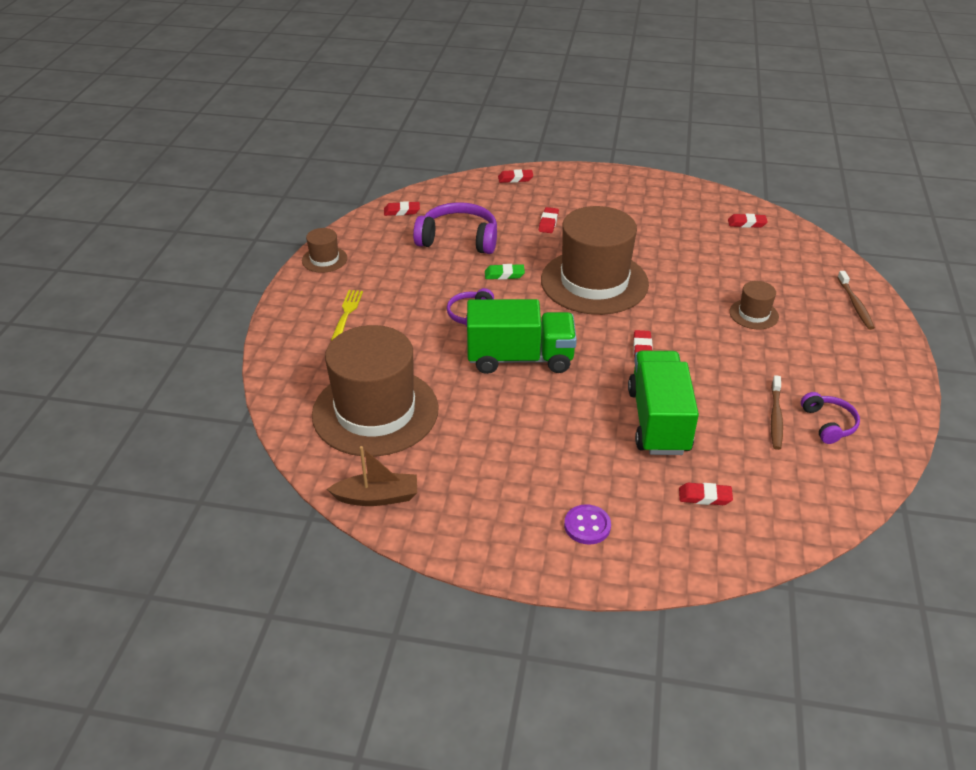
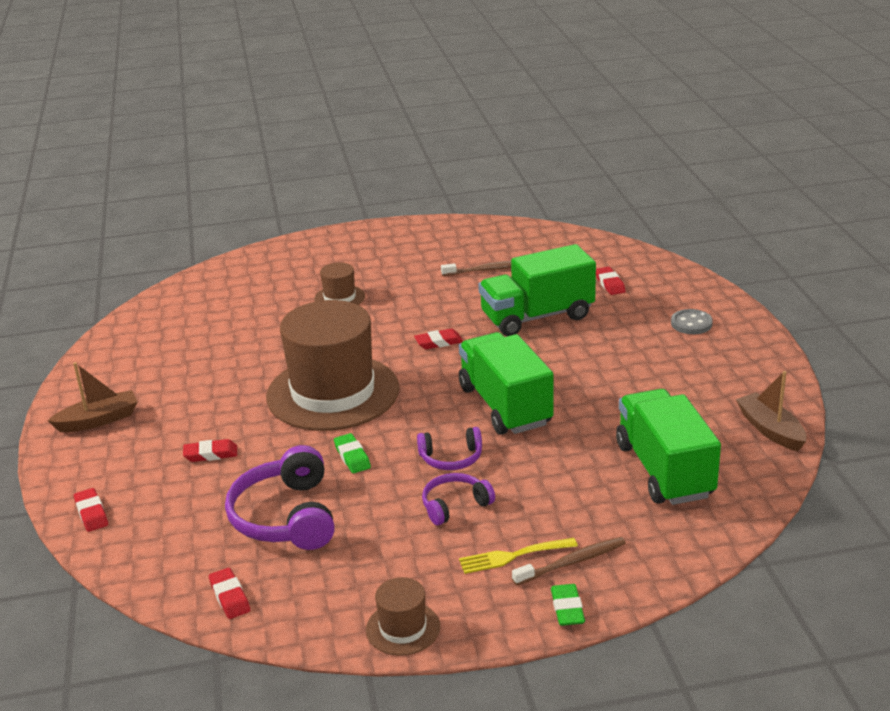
camera: 110 degrees left, 10 degrees down
(283, 320) = (567, 608): none -> green eraser
(375, 411) = (664, 470): brown hat -> green truck
(587, 526) = (691, 323): purple button -> grey button
(619, 188) = (98, 420): none -> brown boat
(746, 223) = (159, 324): red eraser -> none
(828, 424) = (477, 249): purple headphones -> purple headphones (455, 505)
(855, 305) = (293, 255): brown toothbrush -> brown toothbrush (572, 562)

